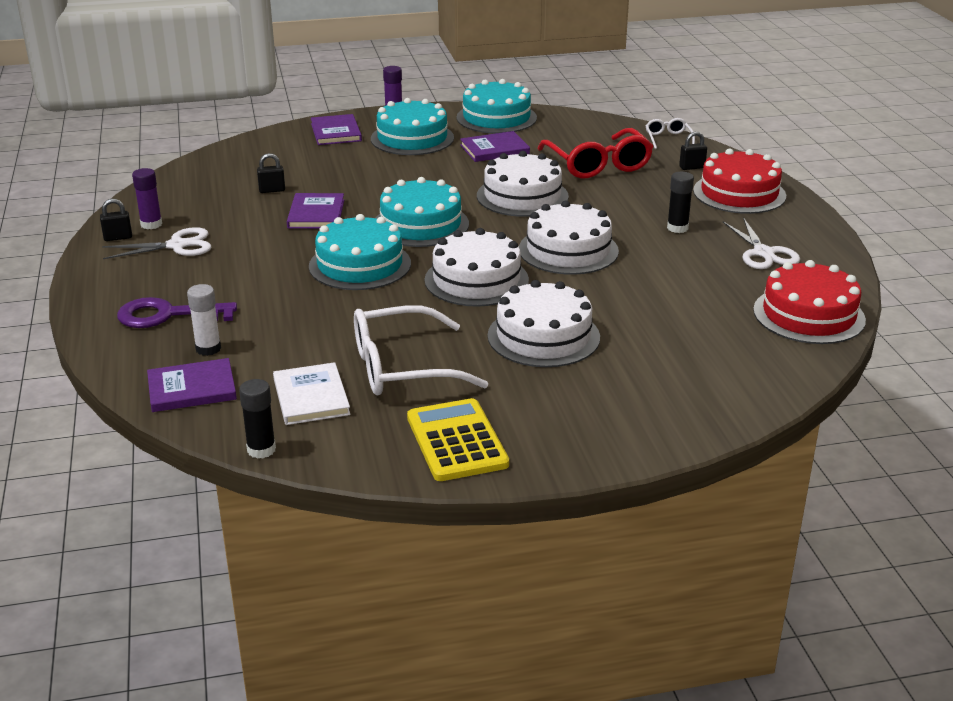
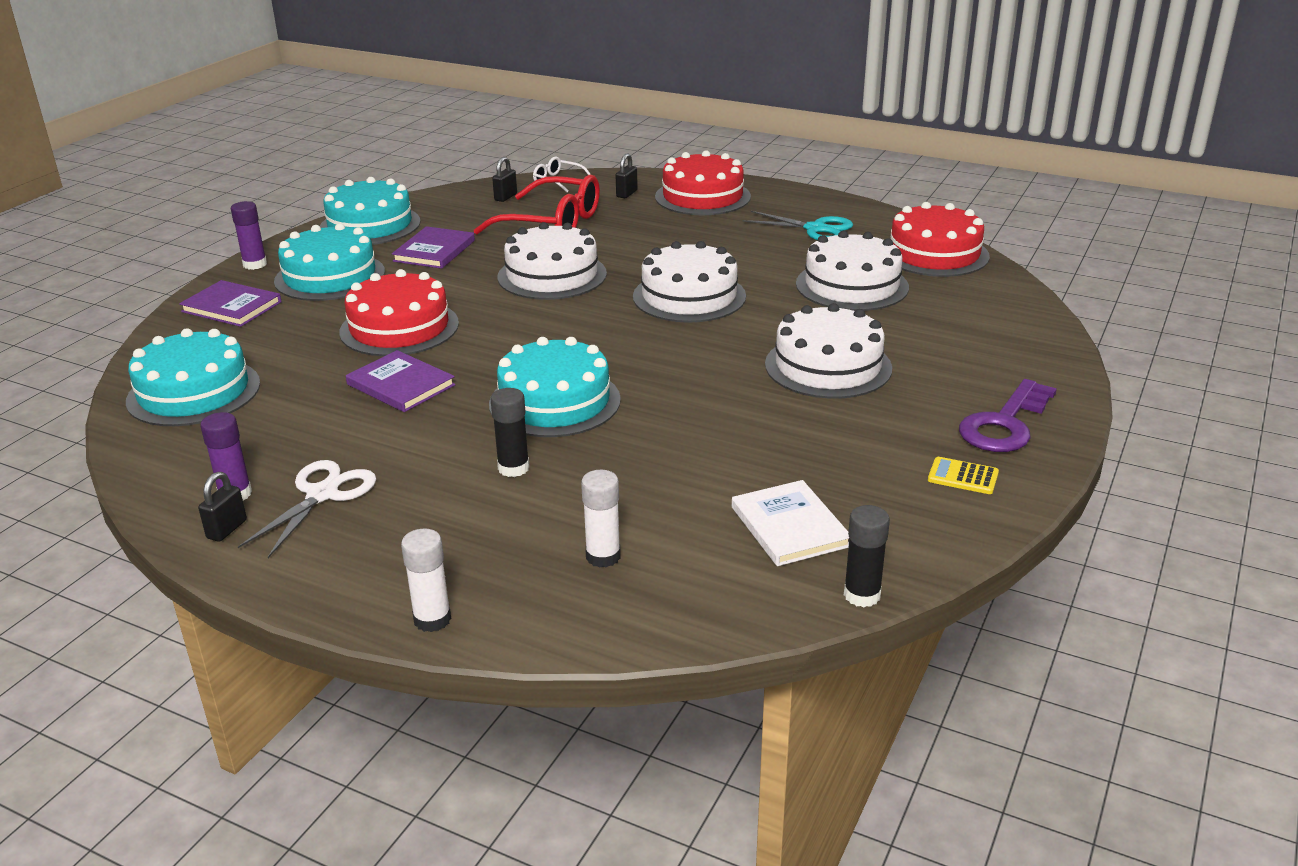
camera: 50 degrees left, 0 degrees up
(97, 325) = (432, 619): none -> white glue stick
(168, 315) = (485, 558): purple key -> purple key (1005, 424)
(192, 388) = (678, 598): purple book -> none
(272, 190) = (297, 389): black padlock -> black padlock (505, 197)
(311, 397) = (790, 526): white book -> white book turned 45 degrees clockwise
(381, 184) = (399, 328): none -> red cake
(402, 367) = (795, 455): white glasses -> none
(421, 224) = (523, 340): turquoise cake -> turquoise cake (194, 392)
(456, 441) = (963, 477): yellow calculator -> yellow calculator, size x0.49
(476, 280) = (679, 356): white cake -> white cake (852, 285)
(677, 228) = (722, 240): black glue stick -> black glue stick (513, 468)
(764, 253) = (816, 229): white scissors -> turquoise scissors

